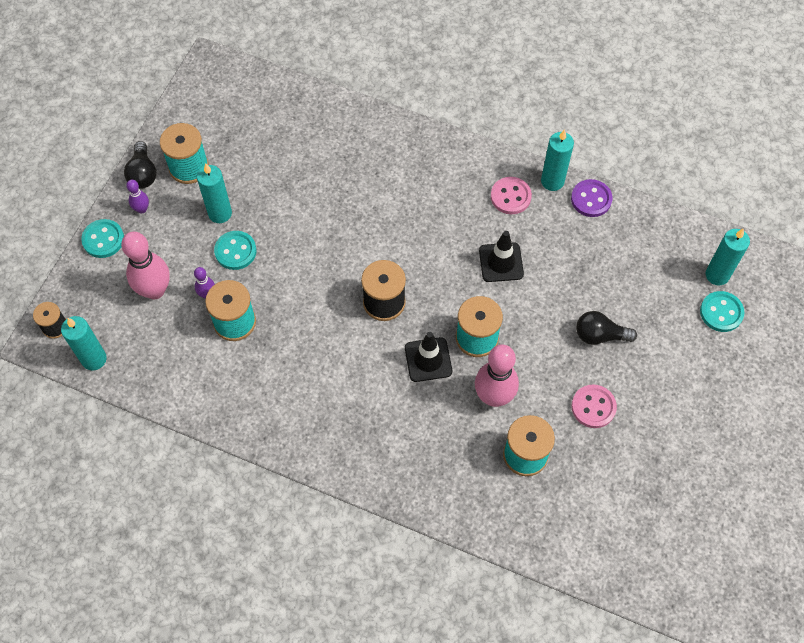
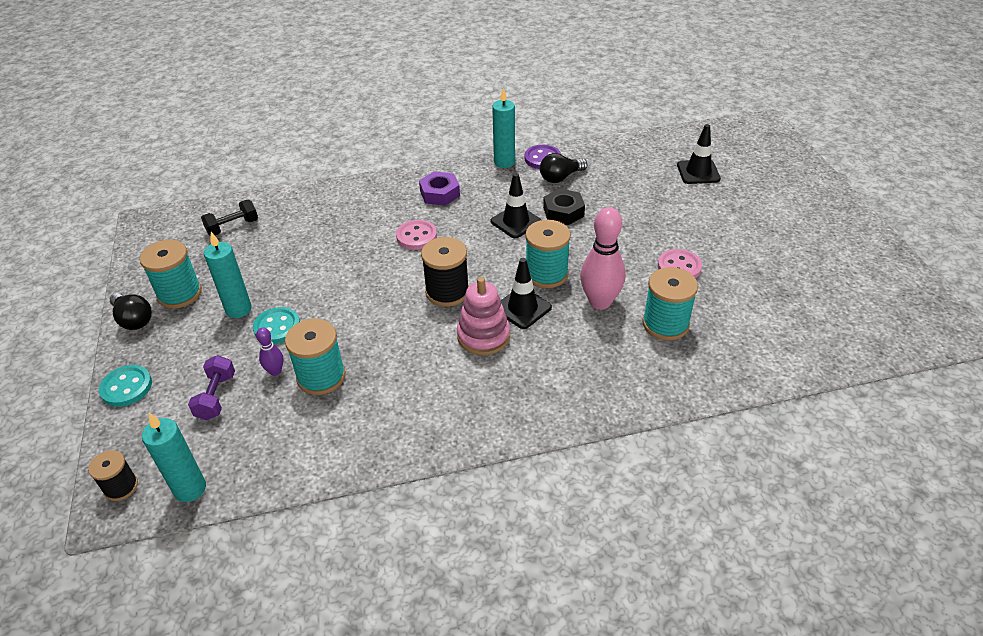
camera: 35 degrees left, 20 degrees down
(142, 209) = (153, 345): purple bowling pin -> none
(155, 290) = (216, 397): pink bowling pin -> purple dumbbell
(271, 115) = (233, 227): none -> black dumbbell
(376, 366) = (483, 336): none -> pink stacking toy
(464, 185) = (440, 193): none -> purple nut
(510, 196) = (482, 183): pink button -> pink button (416, 236)
(551, 278) = (563, 212): none -> black nut
(599, 335) = (634, 225): black light bulb -> black light bulb (560, 177)
(717, 275) = (671, 155): turquoise candle -> none
(721, 312) = (698, 172): turquoise button -> black traffic cone

